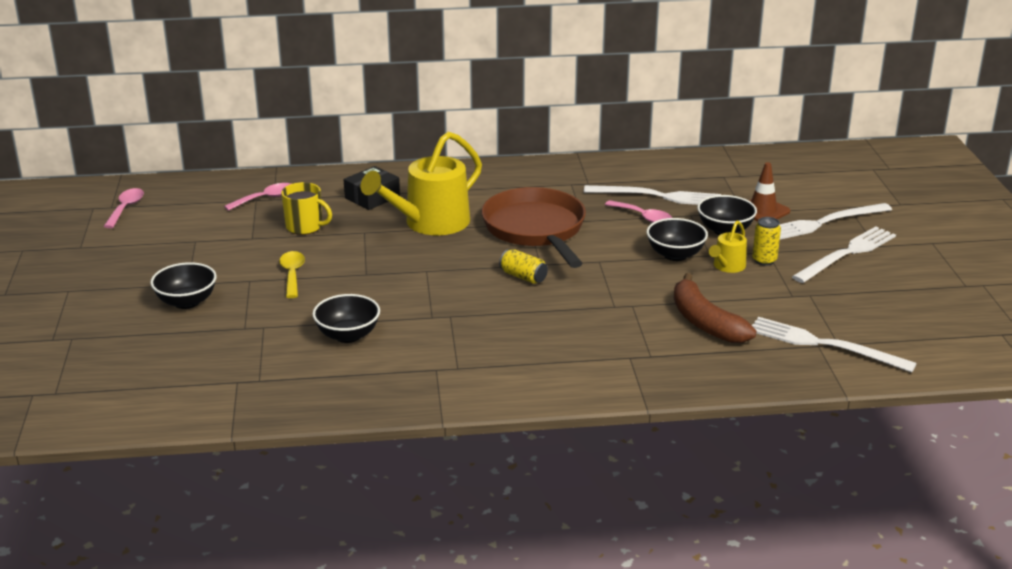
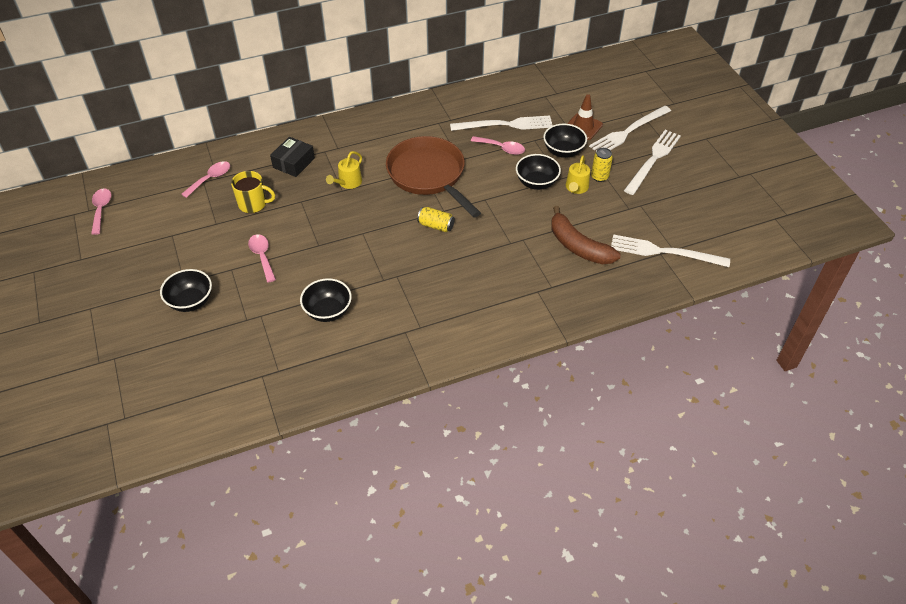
camera: 15 degrees left, 20 degrees up
(292, 274) = (262, 256): yellow spoon -> pink spoon
(430, 223) = (348, 183): yellow watering can -> yellow watering can, size x0.48

